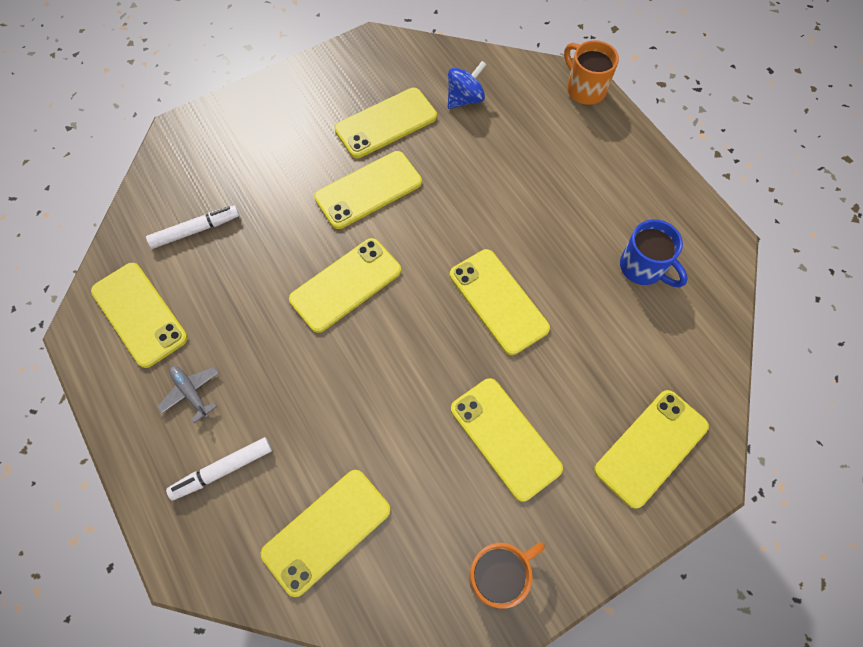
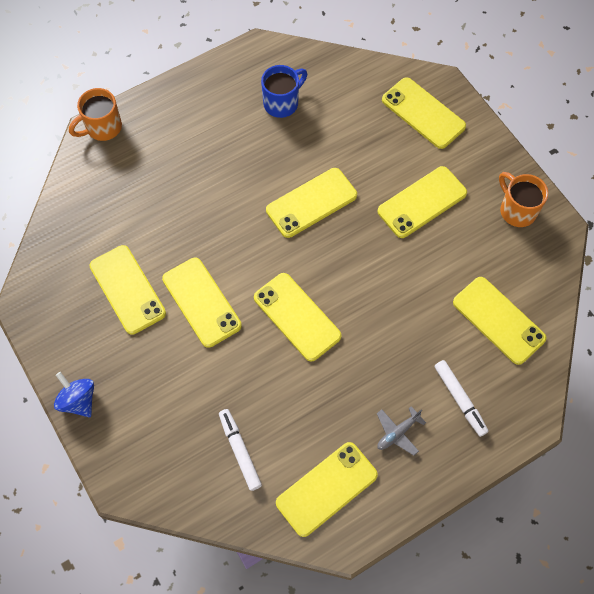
camera: 90 degrees left, 0 degrees up
(465, 99) = (104, 223): blue spinning top -> blue spinning top (78, 400)

